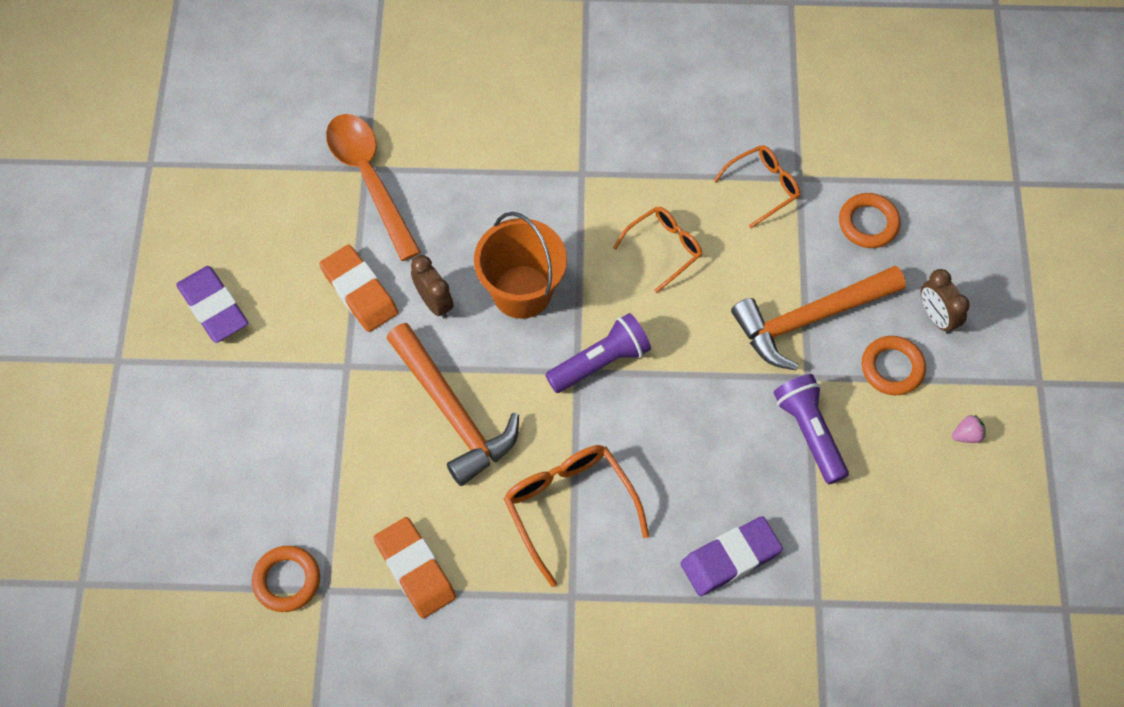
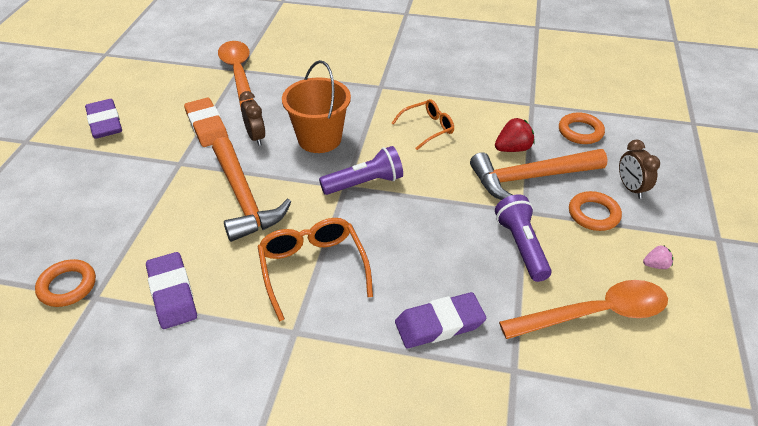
camera: 10 degrees right, 20 degrees down
(415, 569) = (172, 293): orange eraser -> purple eraser
(763, 187) = (505, 105): orange glasses -> none
(782, 270) = (513, 149): none -> red strawberry
(900, 516) = (595, 314): none -> orange spoon

